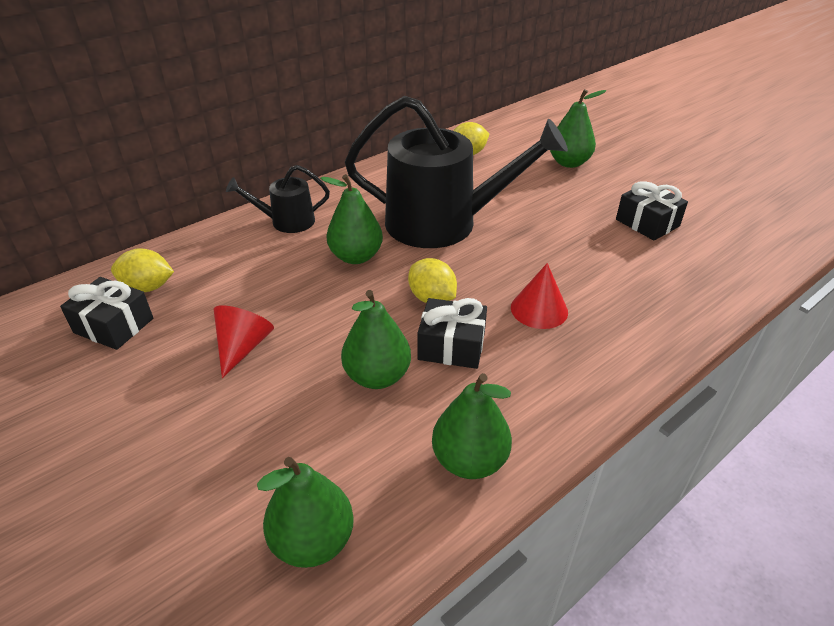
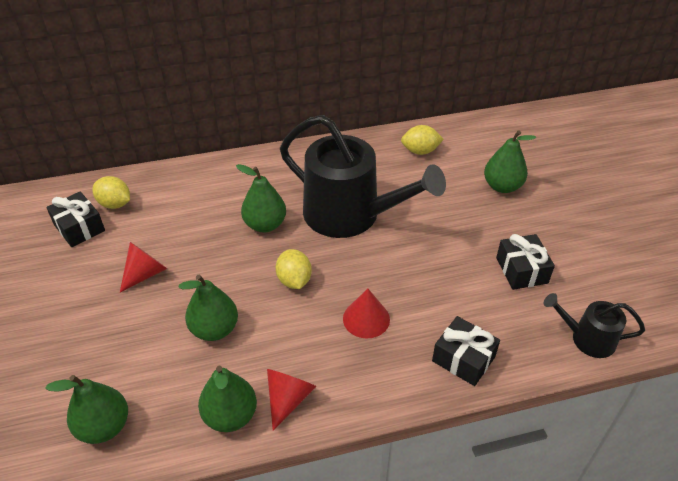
camera: 25 degrees right, 5 degrees up
(287, 221) = (237, 176): black watering can -> black watering can (587, 338)
(451, 346) = (280, 325): black gift -> black gift (463, 359)
(522, 416) = (288, 398): none -> red cone

